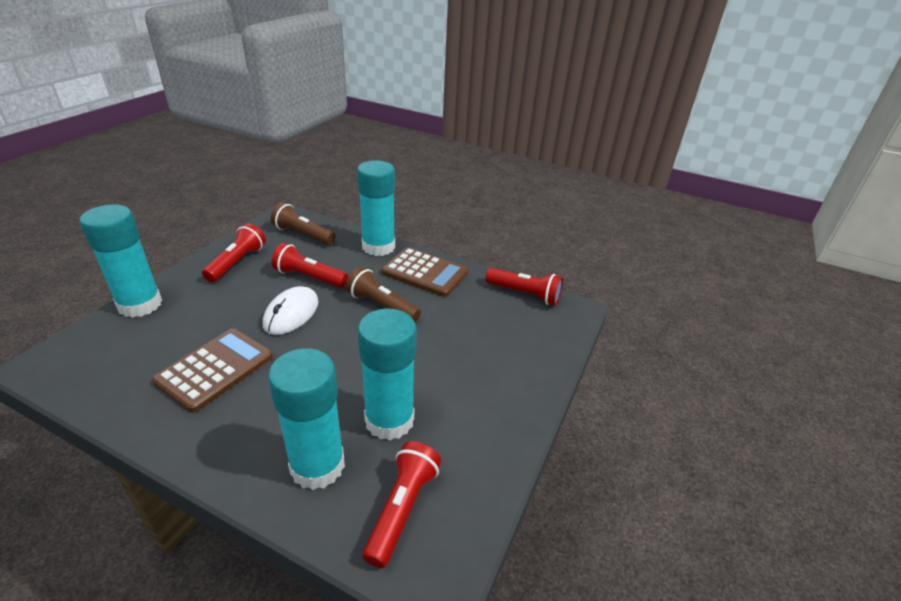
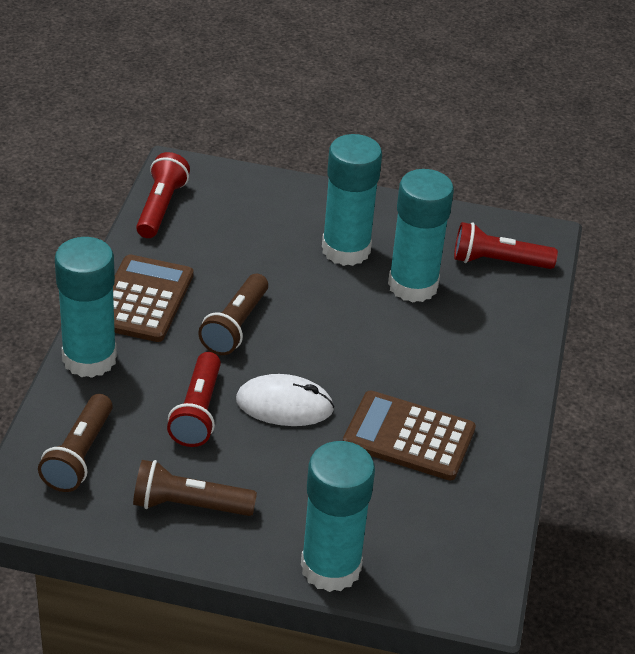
camera: 105 degrees left, 5 degrees up
(237, 262) = (189, 505): red flashlight -> brown flashlight
(317, 466) = (486, 320): turquoise glue stick -> turquoise glue stick (346, 250)

